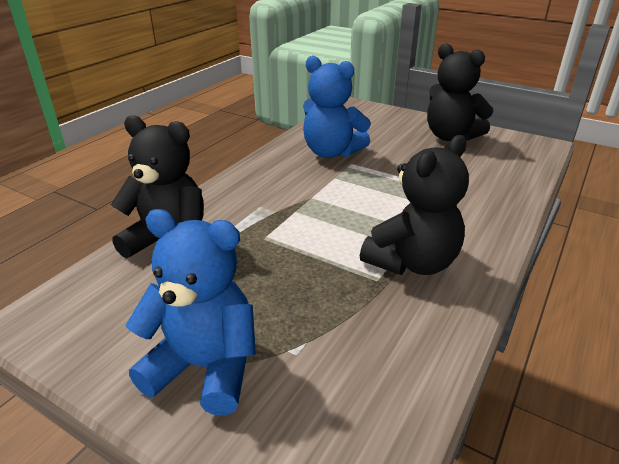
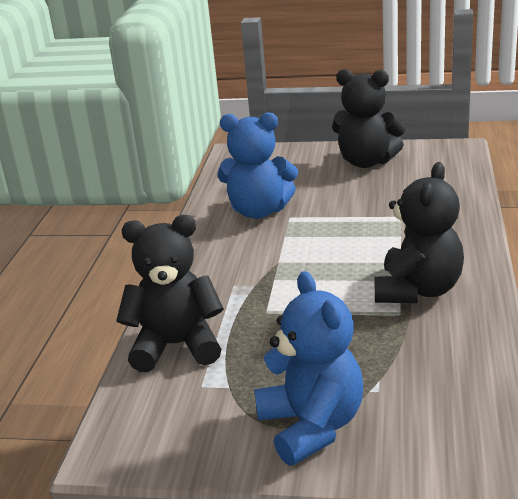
camera: 20 degrees left, 5 degrees down
(205, 367) = (312, 426): blue teddy bear -> blue teddy bear turned 75 degrees clockwise

